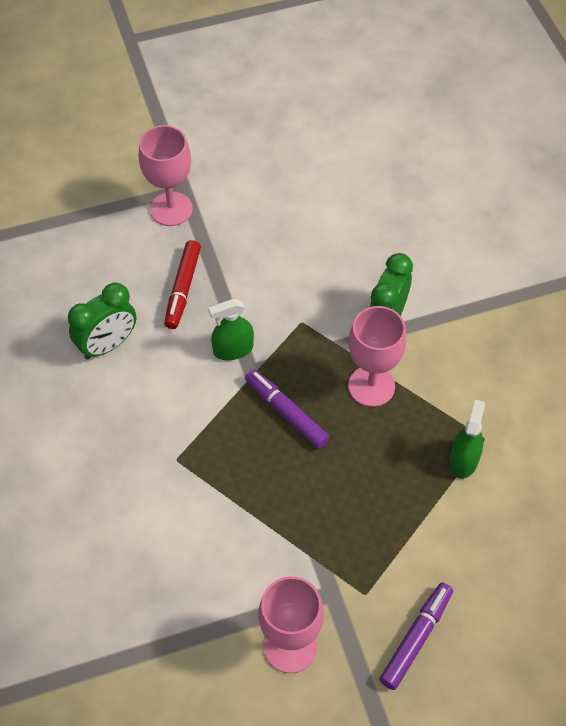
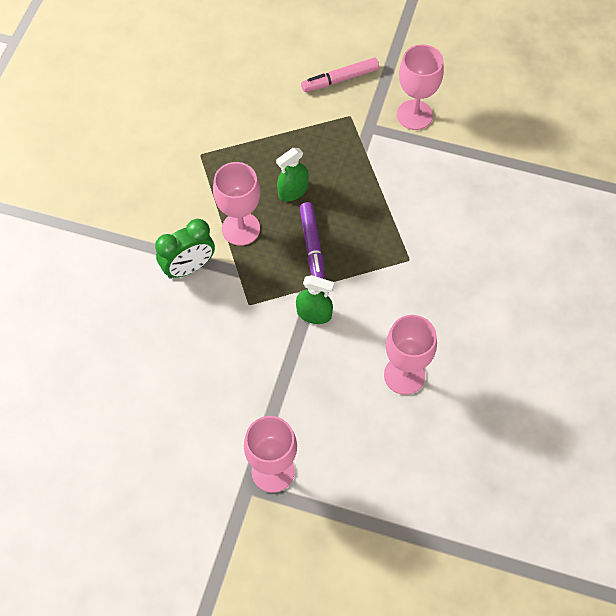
camera: 145 degrees left, 5 degrees up
(107, 345) = (404, 375): green clock -> pink goblet
(183, 289) = (315, 387): red marker -> none
(416, 638) = (340, 79): purple marker -> pink marker
(463, 460) = (225, 149): green spray bottle -> green spray bottle (293, 191)

